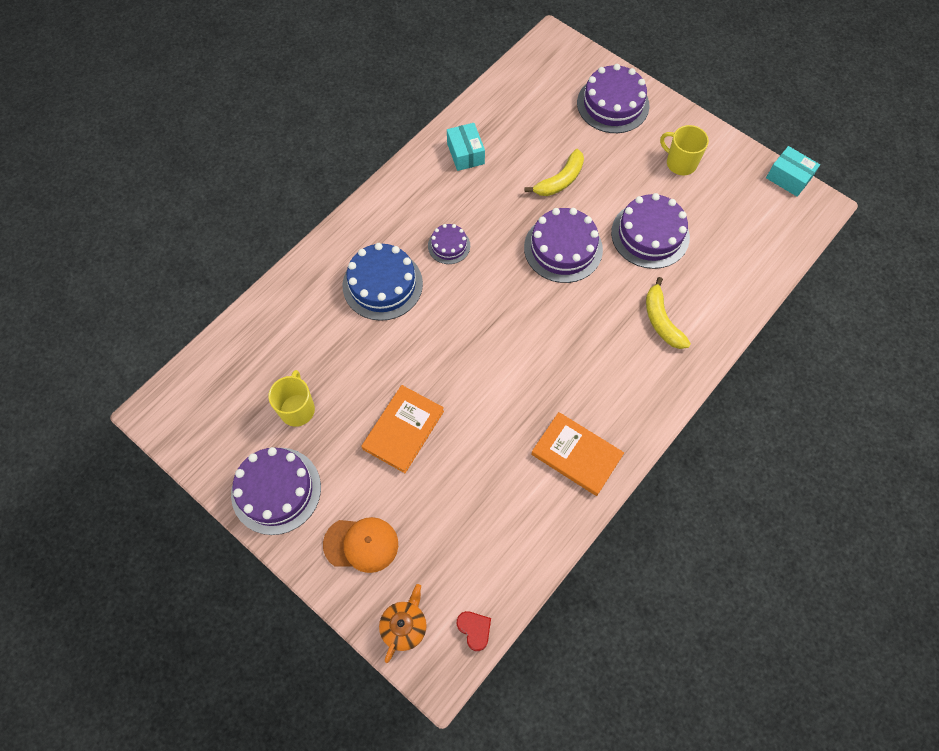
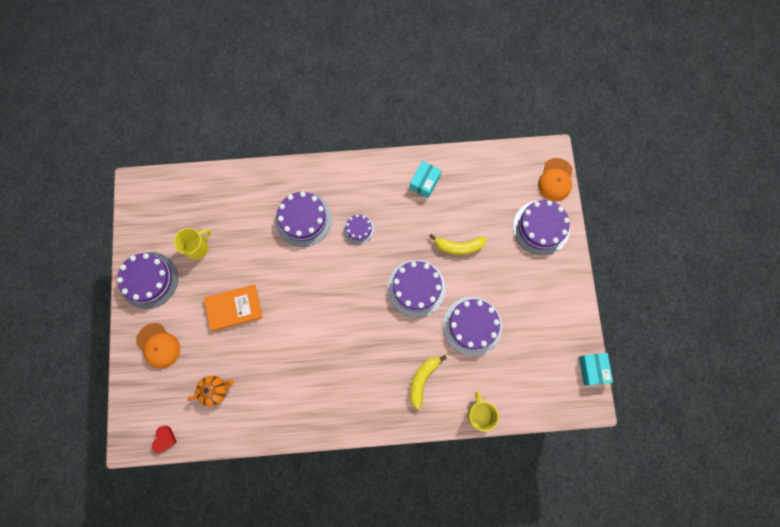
camera: 45 degrees right, 10 degrees up
(382, 284) = (303, 219): blue cake -> purple cake
(404, 626) = (137, 404): orange teapot -> orange teapot (215, 390)
(576, 455) = (300, 405): orange book -> none
(580, 57) = (555, 180): none -> orange cap
(680, 163) = (538, 300): yellow mug -> yellow mug (479, 414)

